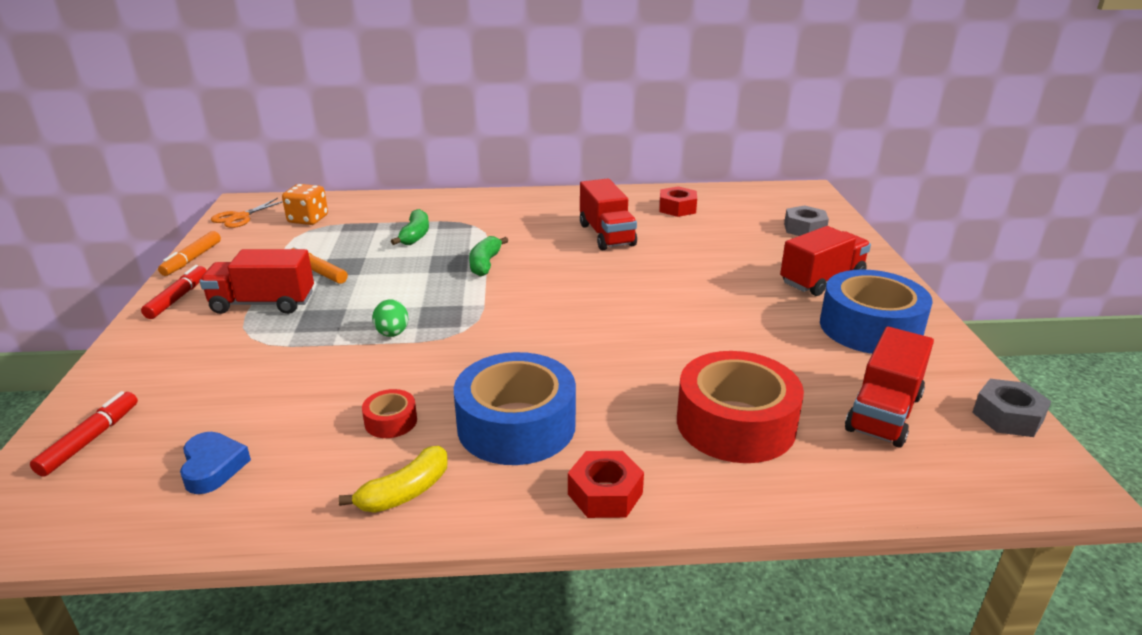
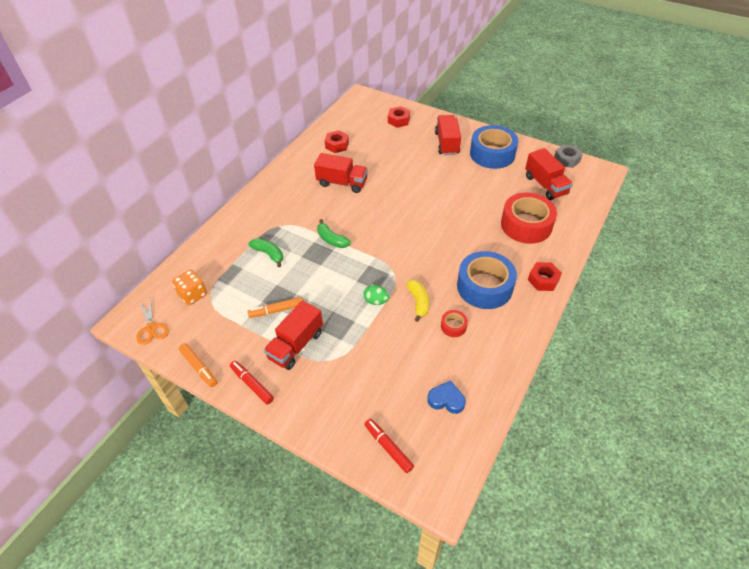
camera: 55 degrees left, 20 degrees up
(405, 492) = (506, 337): yellow banana -> yellow banana (418, 302)
(804, 229) = (398, 120): grey nut -> red nut

